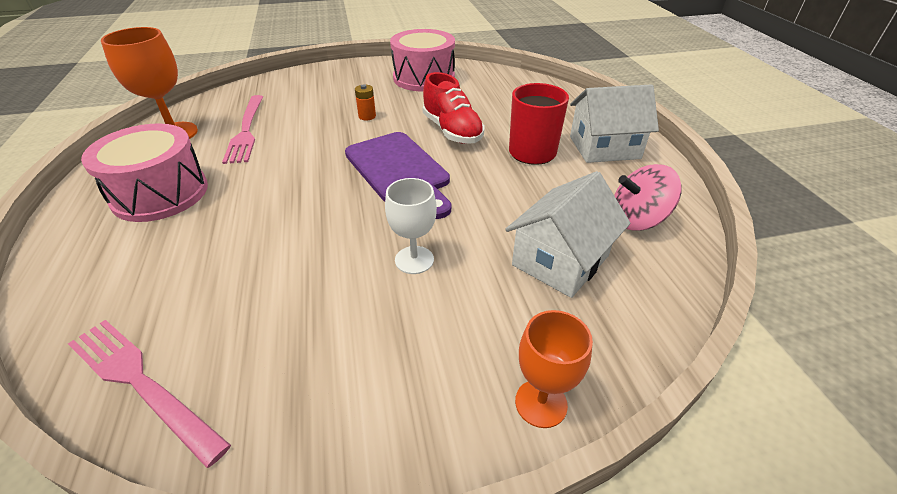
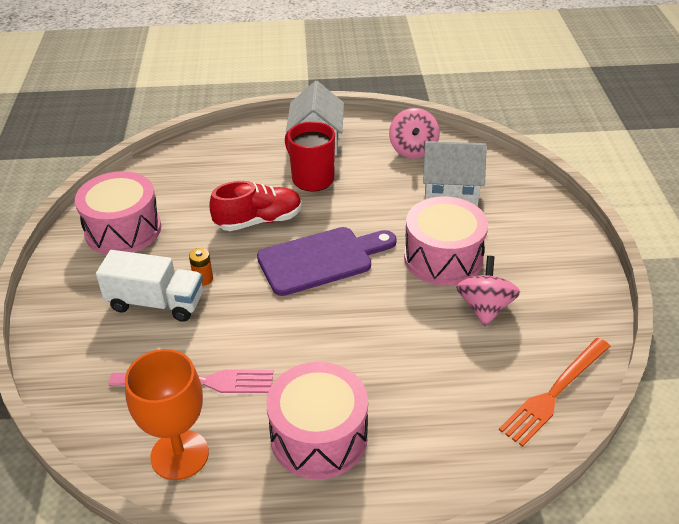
camera: 80 degrees left, 0 degrees up
(142, 383) = (554, 393): pink fork -> orange fork
(318, 304) = (485, 308): none -> pink spinning top
(338, 102) = (156, 303): none -> white truck
(414, 260) = (443, 258): white goblet -> pink drum
(541, 403) = (560, 219): orange goblet -> none
(560, 260) = (450, 191): white house -> white house turned 45 degrees counterclockwise

